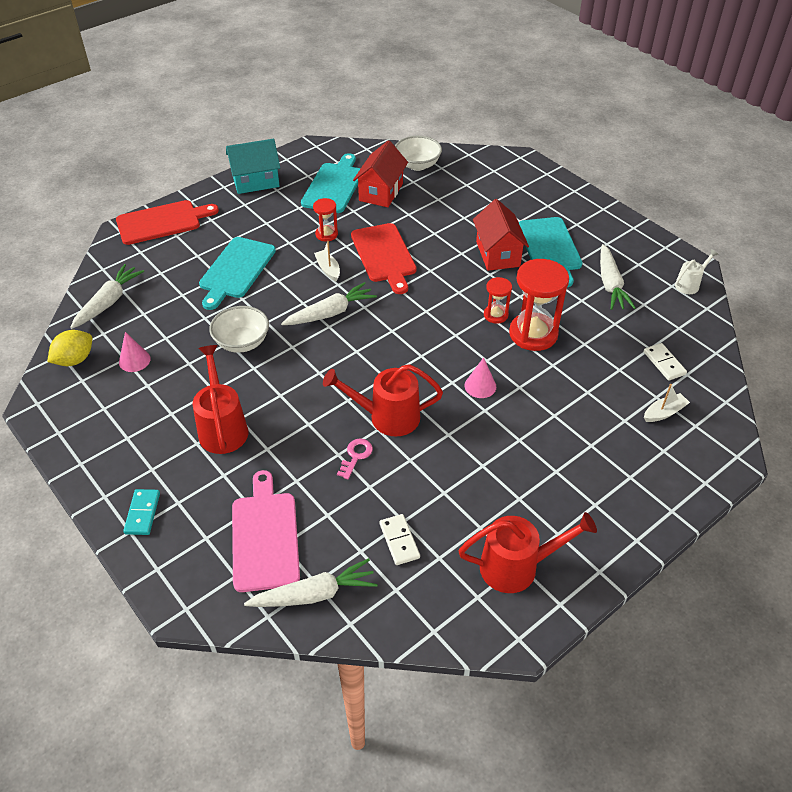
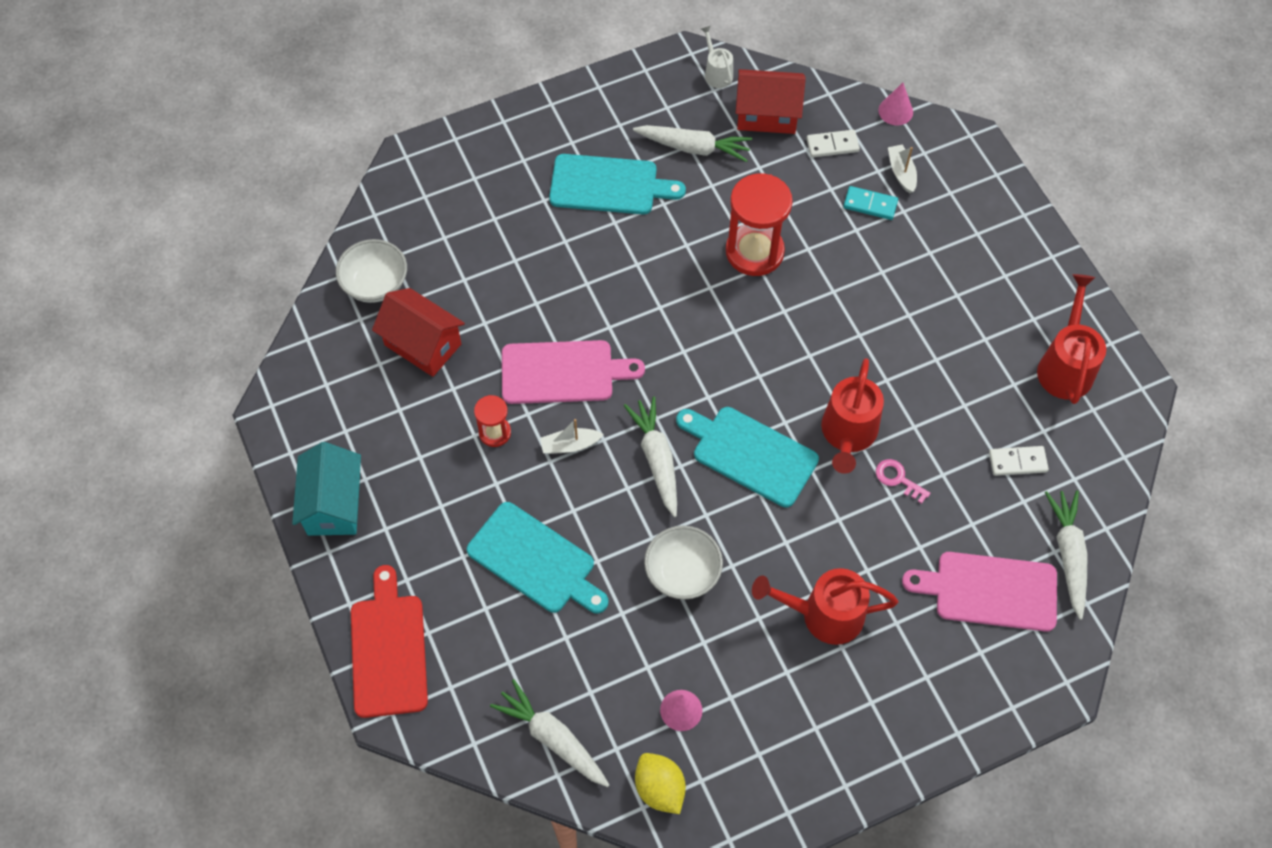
camera: 75 degrees left, 15 degrees up
(142, 513) = (935, 717): turquoise domino -> turquoise domino (870, 204)
(333, 186) = (385, 401): turquoise cutting board -> turquoise cutting board (750, 454)
(384, 255) = (563, 372): red cutting board -> pink cutting board
(480, 386) = (823, 329): pink cone -> pink cone (895, 111)
(495, 315) = (712, 279): red hourglass -> none
(497, 254) = (602, 244): red house -> red house (767, 115)

